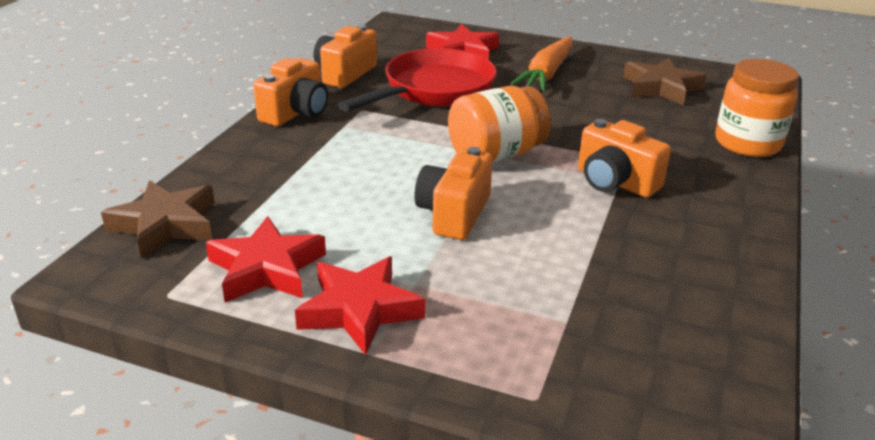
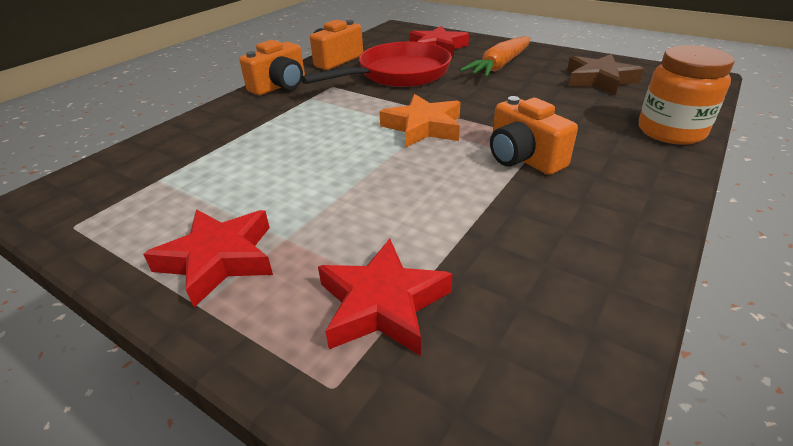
camera: 15 degrees right, 5 degrees up
(165, 225) = (119, 165): brown star -> none
(266, 268) = (168, 210): red star -> red star (382, 304)
(454, 214) = (358, 176): orange camera -> none
(496, 155) = (423, 127): orange jar -> orange star

